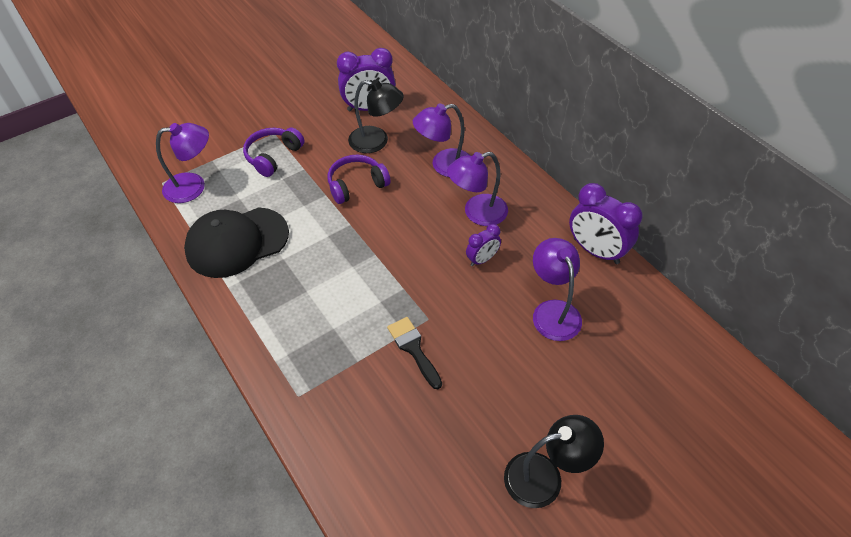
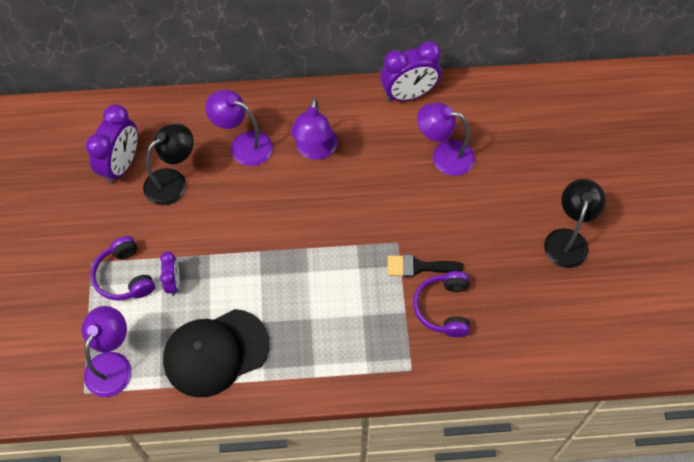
camera: 60 degrees left, 10 degrees up
(237, 242) = (215, 352): black cap -> black cap turned 60 degrees clockwise
(356, 185) = (216, 223): purple headphones -> purple headphones (443, 308)
(443, 165) = (243, 145): purple lamp -> purple lamp turned 105 degrees clockwise
(482, 259) = (365, 174): purple clock -> purple clock (173, 283)

